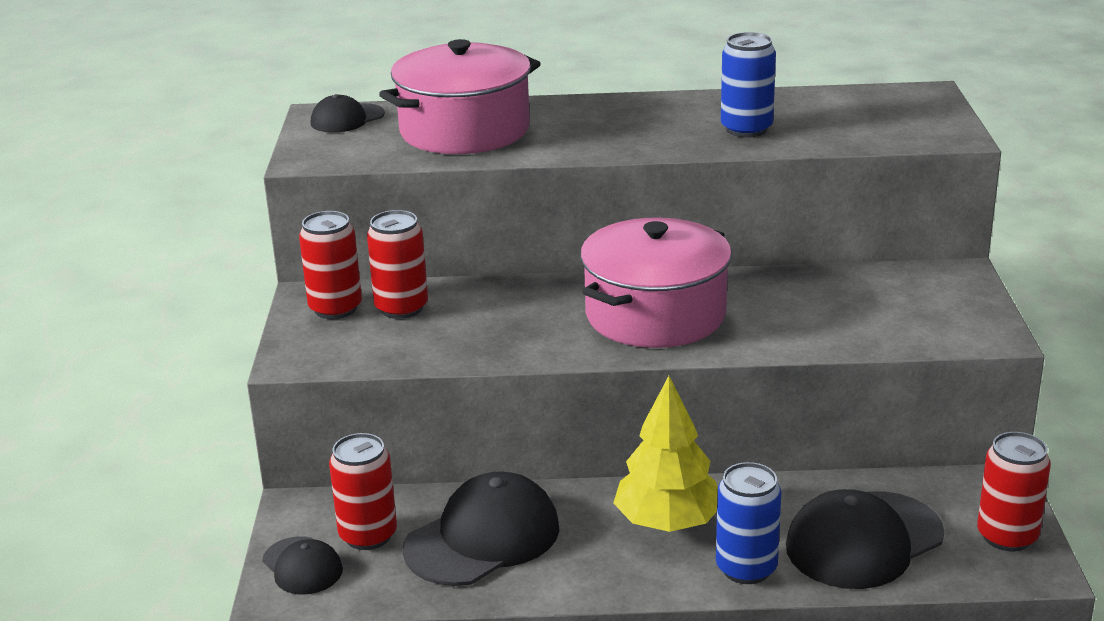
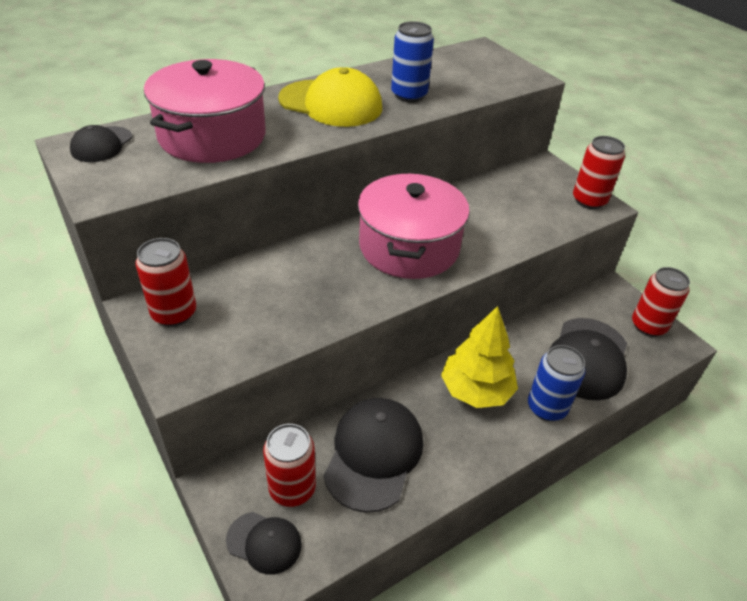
camera: 35 degrees left, 15 degrees up
(401, 308) = (227, 296): red can -> red can (589, 200)
(635, 122) = (331, 104): none -> yellow cap

